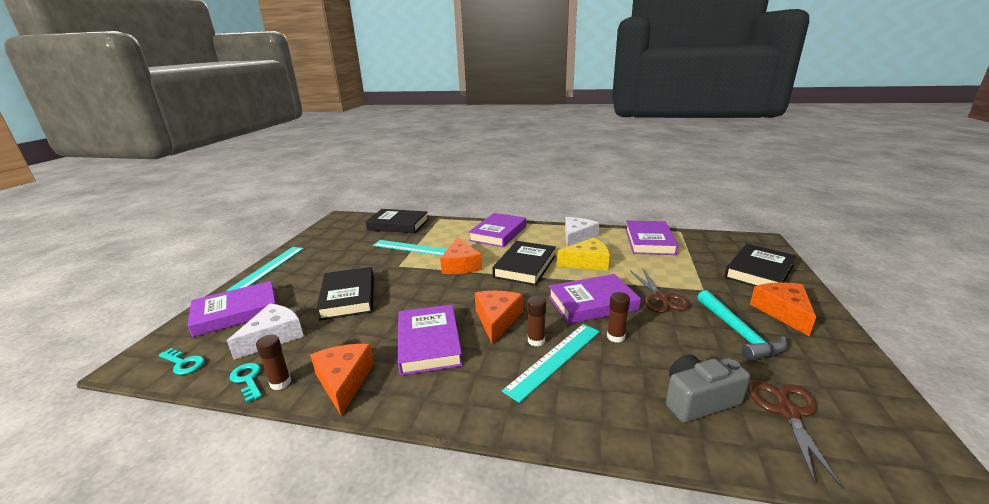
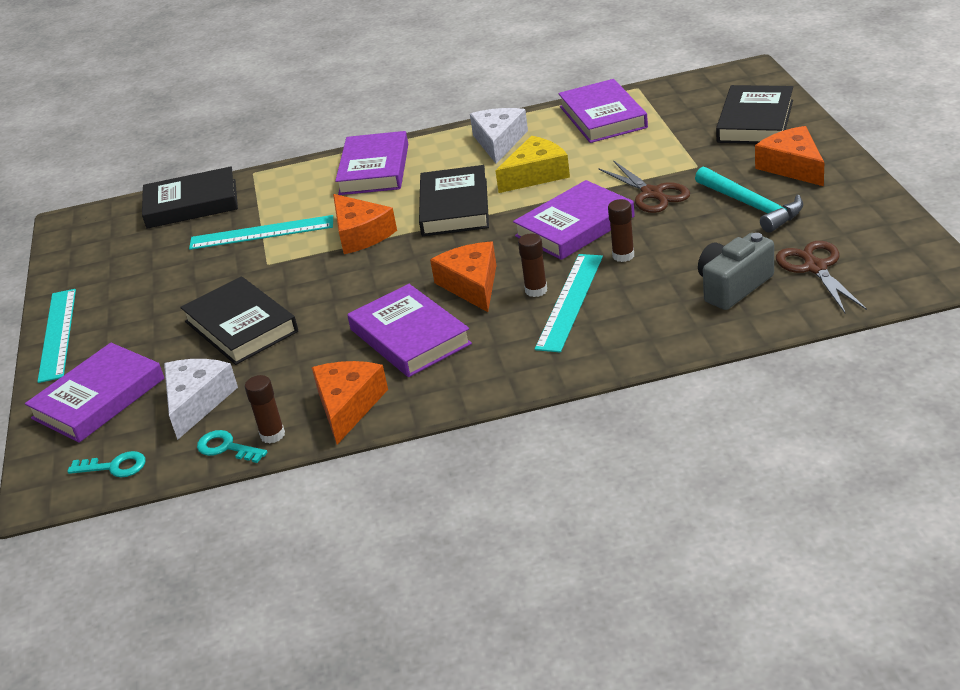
camera: 20 degrees left, 10 degrees up
(344, 381) = (348, 406): orange cheese -> orange cheese turned 45 degrees clockwise

